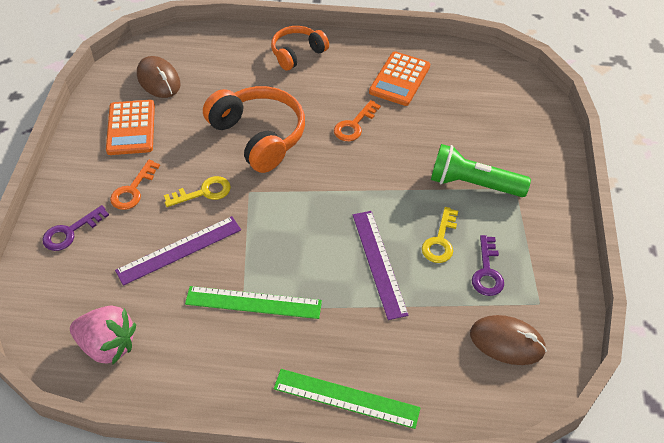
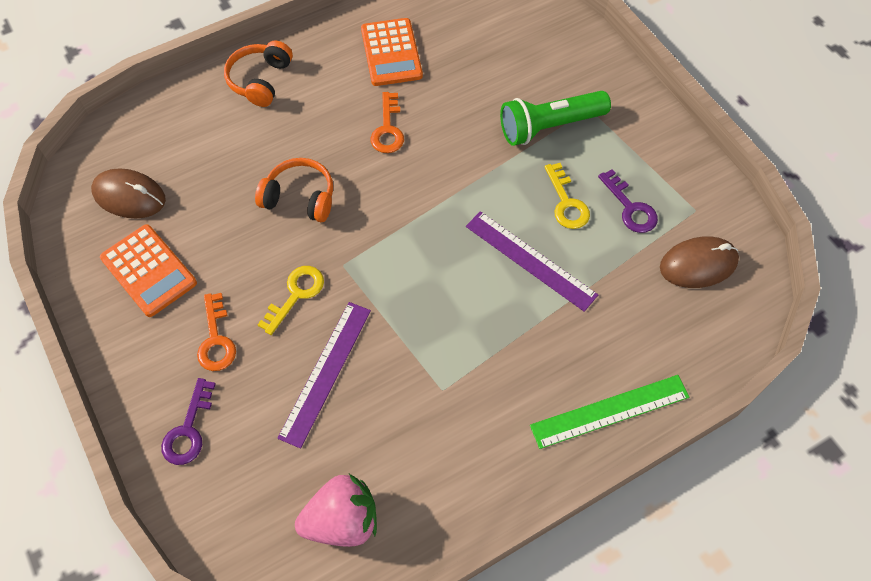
camera: 35 degrees left, 10 degrees up
(253, 302) = (448, 377): green ruler -> none
(259, 136) = (300, 197): orange headphones -> orange headphones, size x0.61

